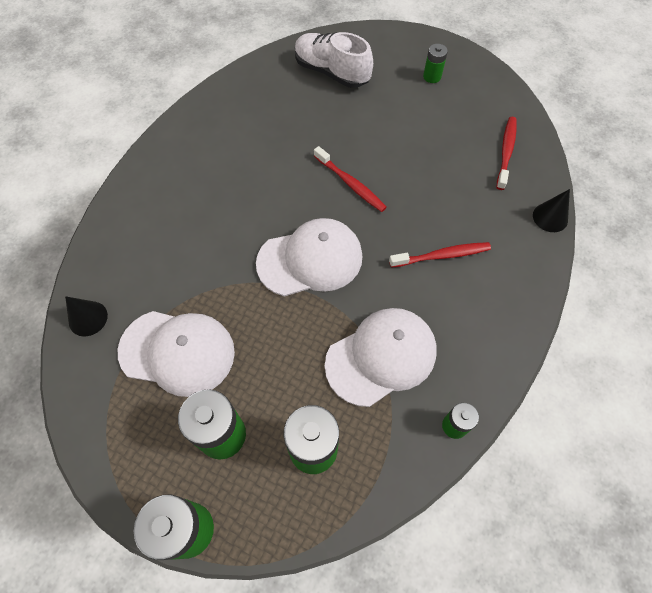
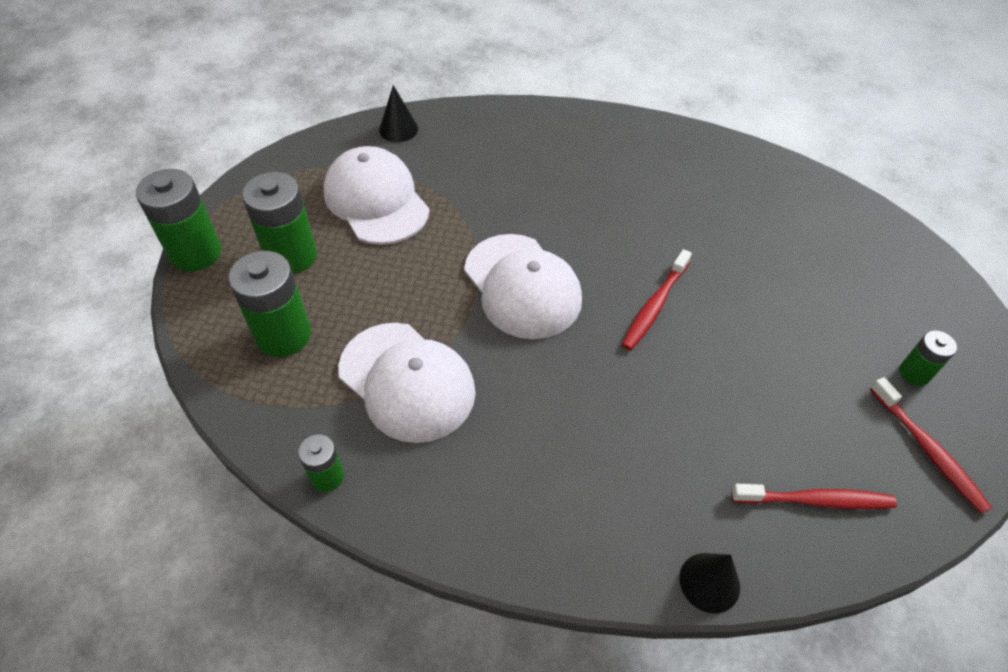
camera: 75 degrees right, 10 degrees down
(177, 352) = (376, 200): white cap -> white cap turned 150 degrees clockwise
(331, 72) = (840, 250): white shoe -> none
(442, 255) = (578, 430): red toothbrush -> red toothbrush (928, 450)

